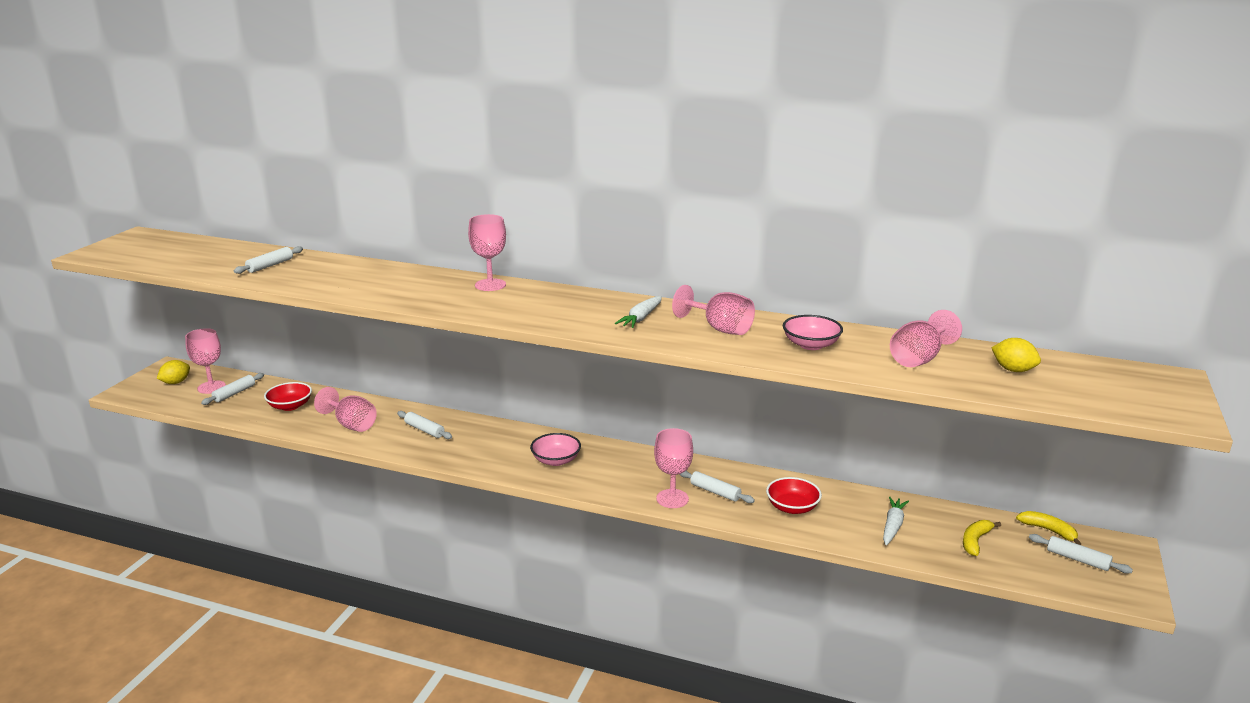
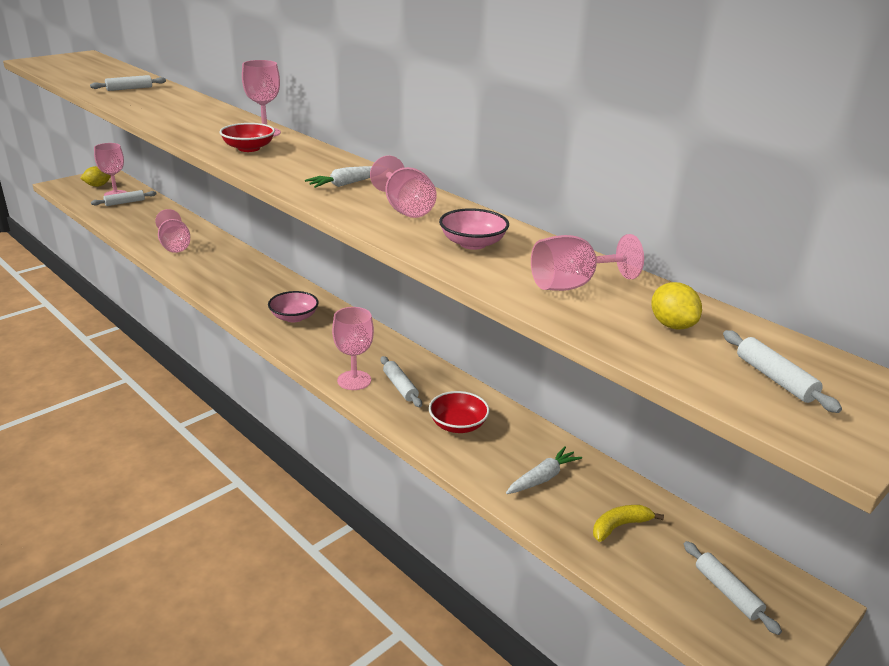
camera: 25 degrees right, 5 degrees up
(290, 406) = (150, 221): red bowl -> red bowl (248, 148)
(424, 430) = (222, 264): white rolling pin -> white rolling pin (775, 379)
(1048, 530) = (724, 546): yellow banana -> none

